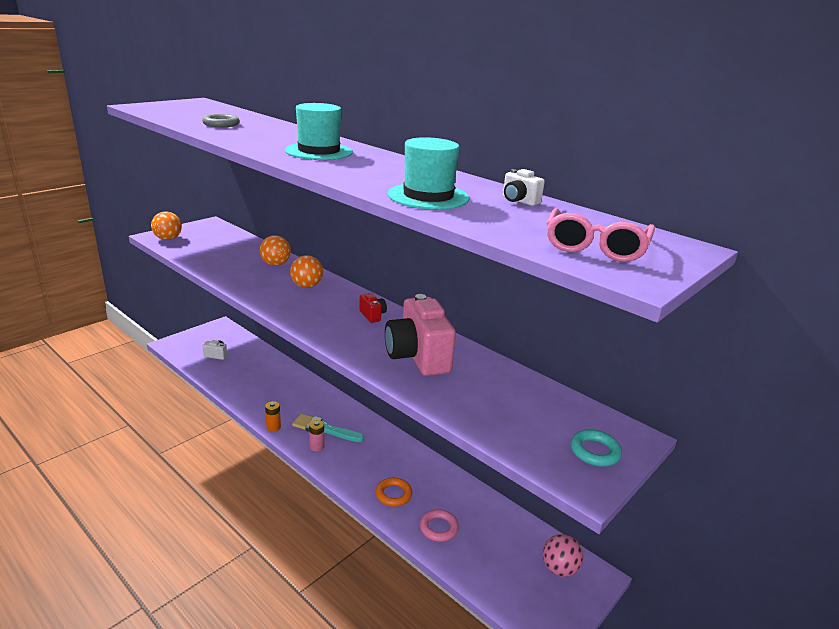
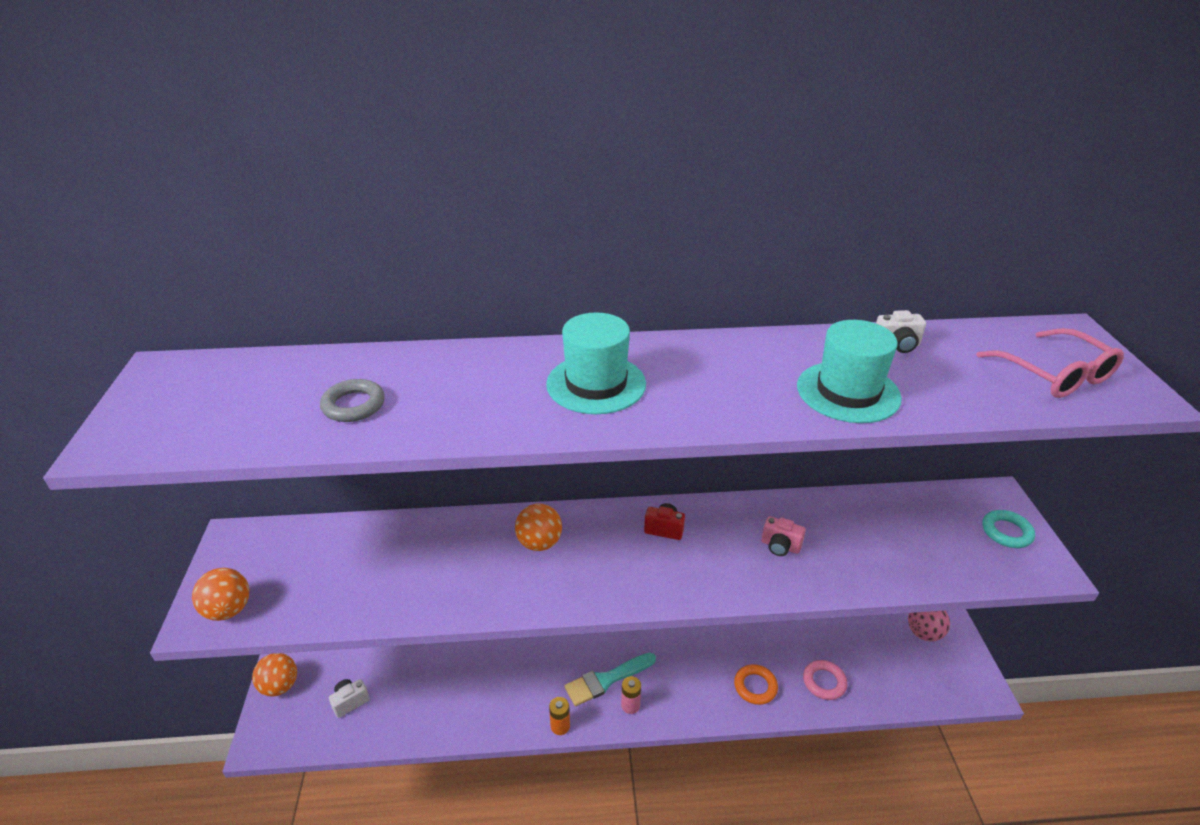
camera: 45 degrees left, 10 degrees up
(276, 264) = (448, 539): orange ball -> orange ball (280, 686)
(418, 357) = (780, 546): pink camera -> pink camera, size x0.43

